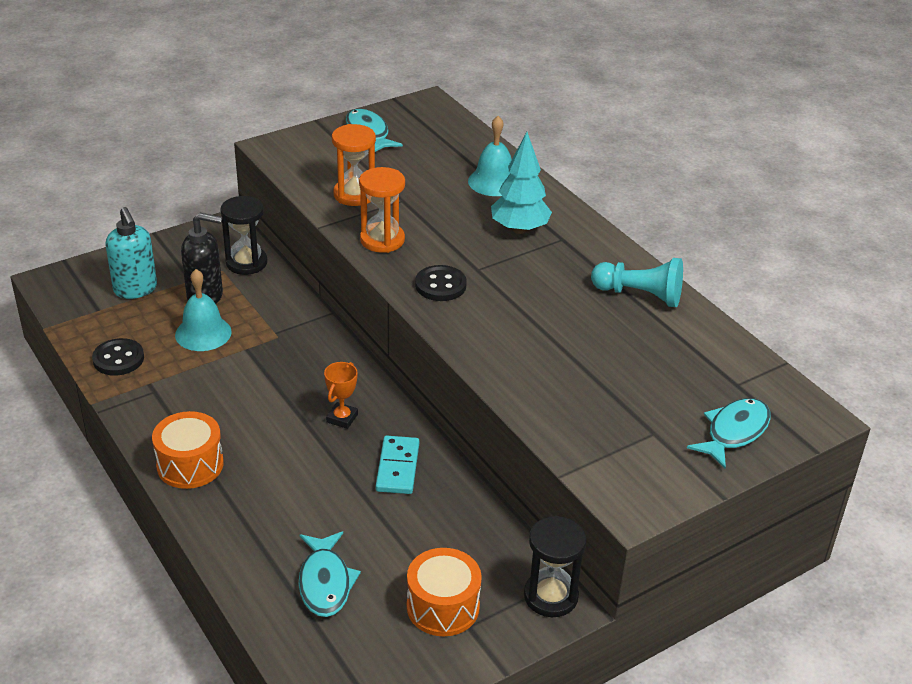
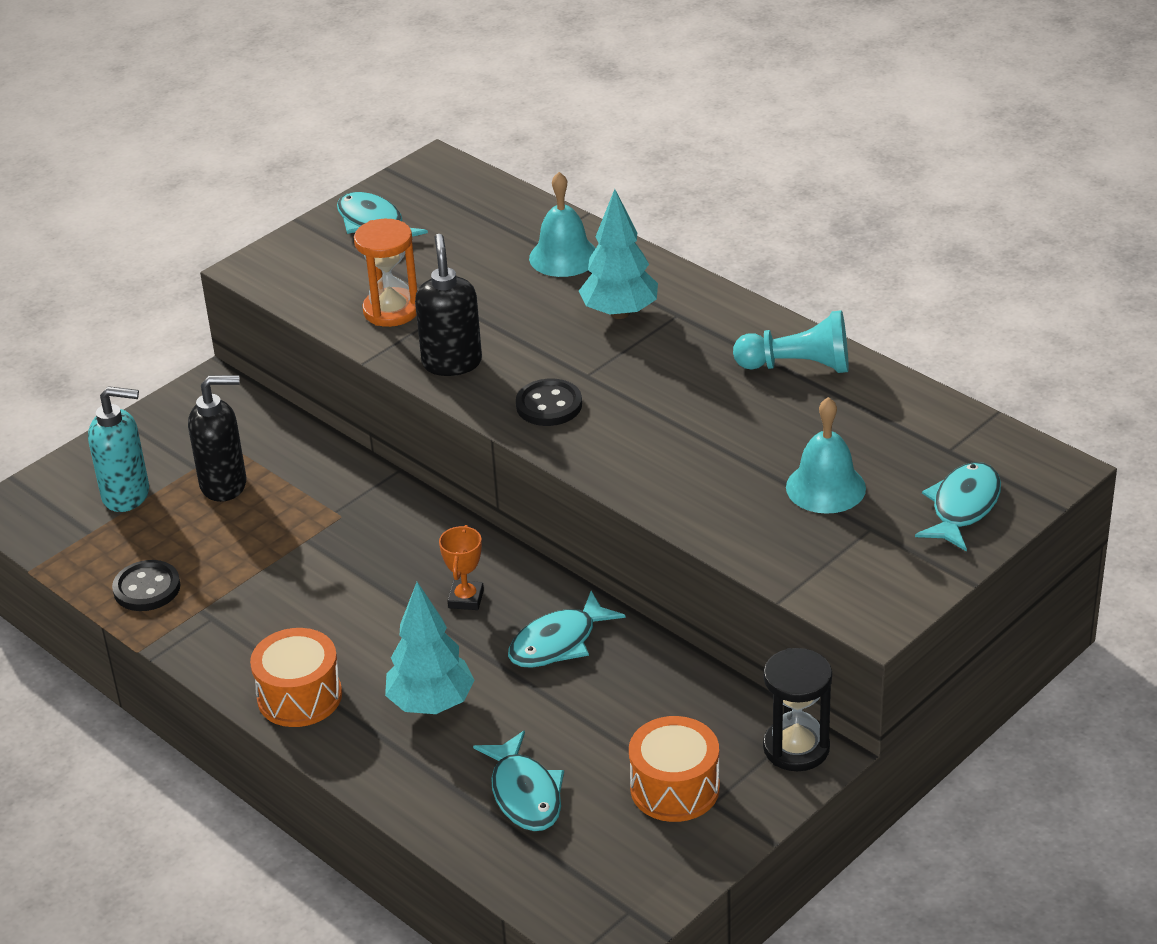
camera: 10 degrees left, 0 degrees up
(135, 289) = (127, 495): turquoise soap dispenser -> turquoise soap dispenser turned 45 degrees counterclockwise
(203, 333) = (242, 532): turquoise bell -> turquoise bell (825, 487)
(246, 263) = (258, 429): black hourglass -> none
(283, 493) = (431, 704): none -> turquoise tree
(382, 240) = (452, 363): orange hourglass -> black soap dispenser
(397, 467) = (558, 642): turquoise domino -> turquoise fish

